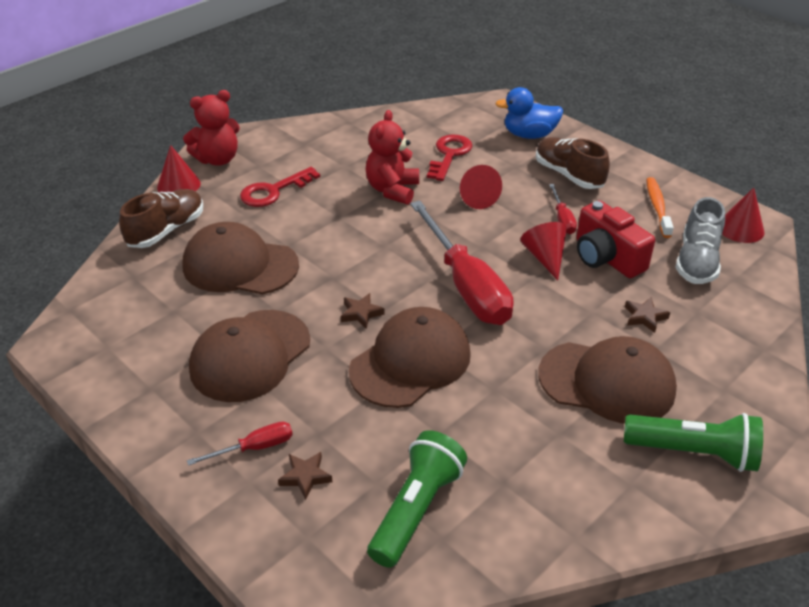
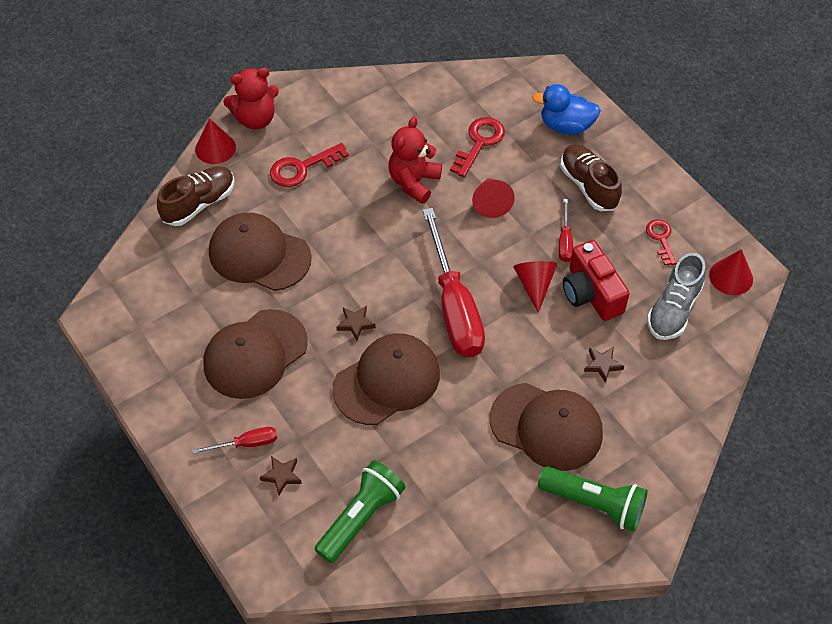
camera: 10 degrees right, 15 degrees up
(657, 207) = (661, 239): orange toothbrush -> red key

